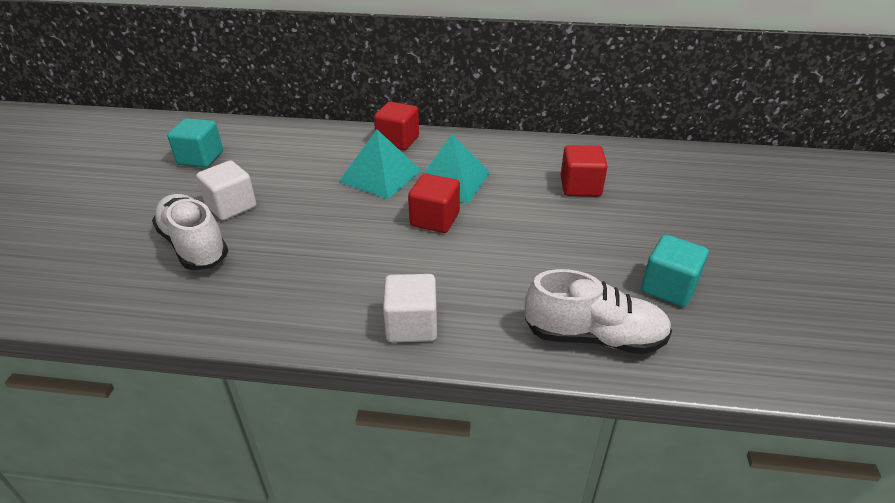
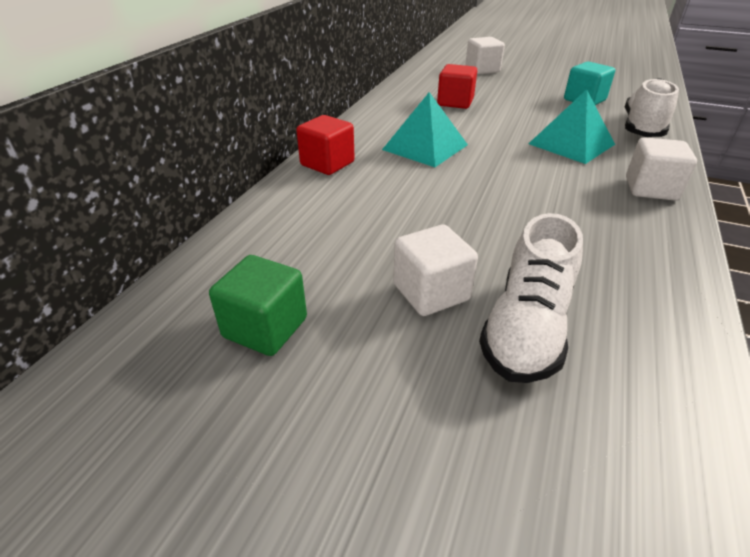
camera: 75 degrees left, 0 degrees up
(194, 245) = (526, 328): white shoe -> white shoe turned 45 degrees counterclockwise
(200, 158) = (265, 328): turquoise cube -> green cube
(380, 176) = (399, 180): turquoise pyramid -> turquoise pyramid (571, 144)
(435, 219) = (491, 162): red cube -> none
(721, 197) = (482, 70): none -> white cube

